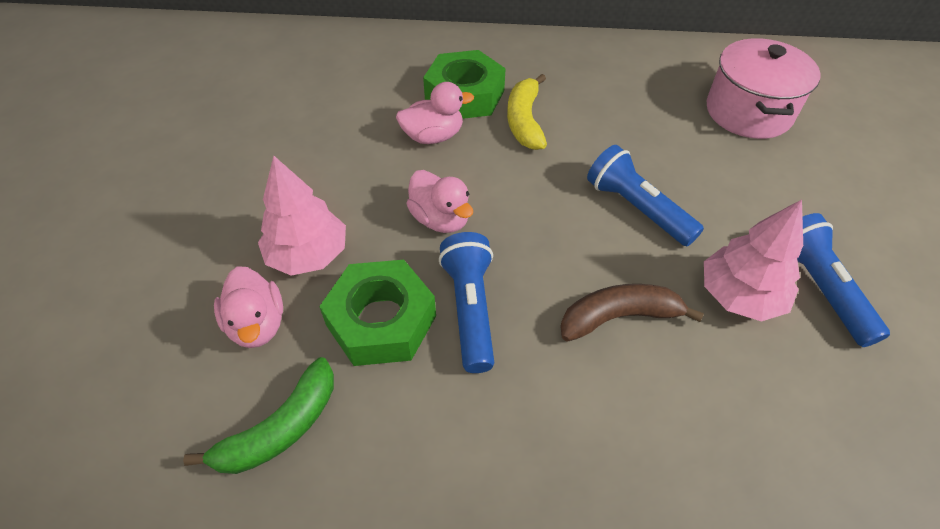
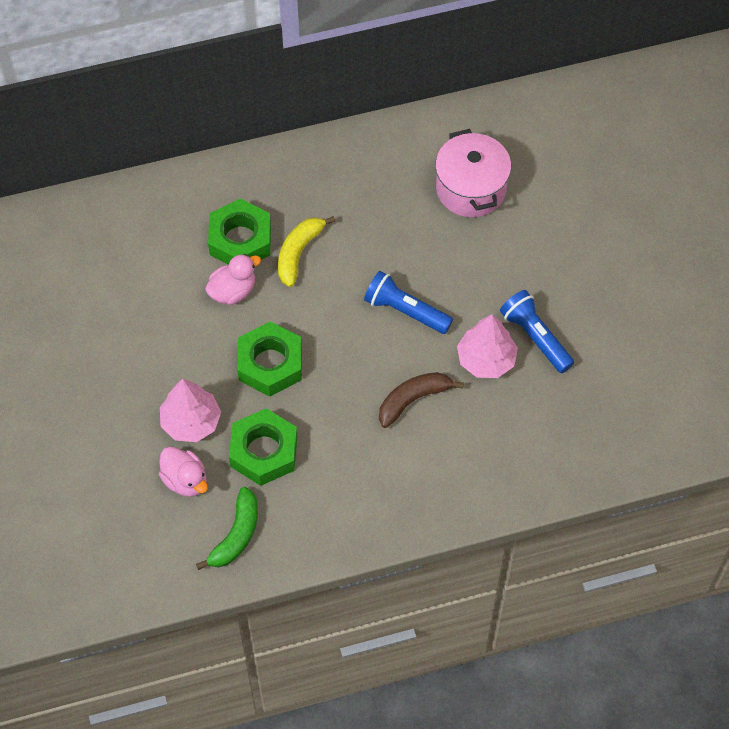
camera: 20 degrees left, 10 degrees up
(440, 219) = (270, 364): pink duck -> green nut
(470, 309) = (317, 425): blue flashlight -> none
(524, 121) = (298, 253): yellow banana -> yellow banana turned 45 degrees clockwise

